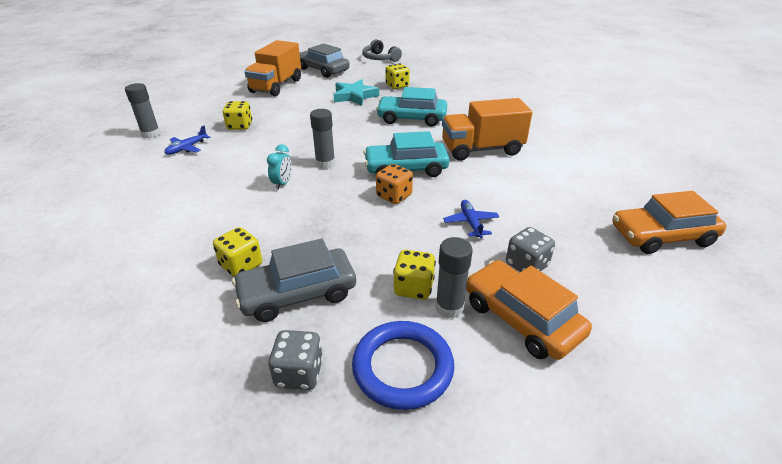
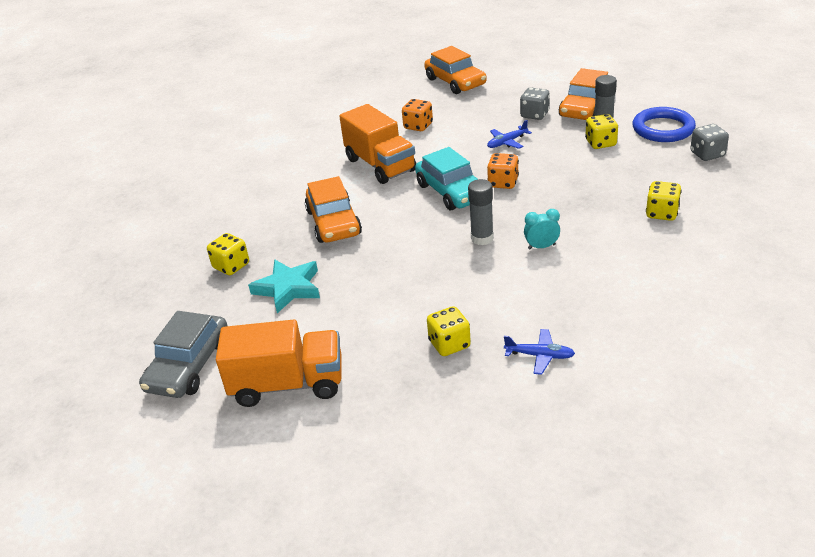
camera: 110 degrees left, 0 degrees up
(151, 134) = (537, 418): grey glue stick -> none
(297, 293) = (656, 179): grey car -> none
(380, 58) = (108, 325): grey headphones -> none
(411, 118) = (334, 222): turquoise car -> orange car
(547, 183) = (418, 126): none -> orange dice

